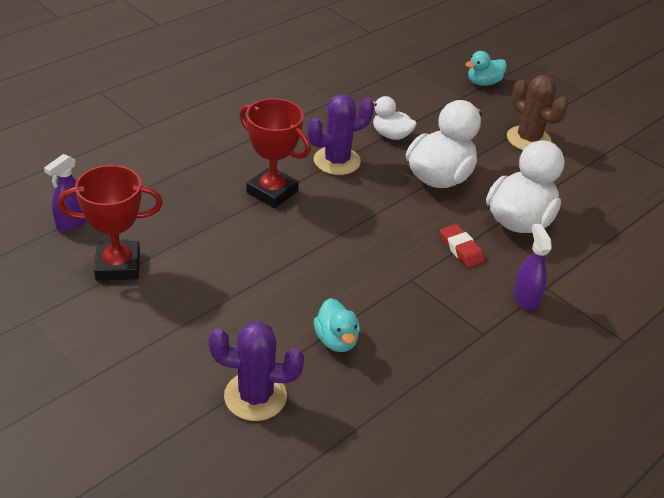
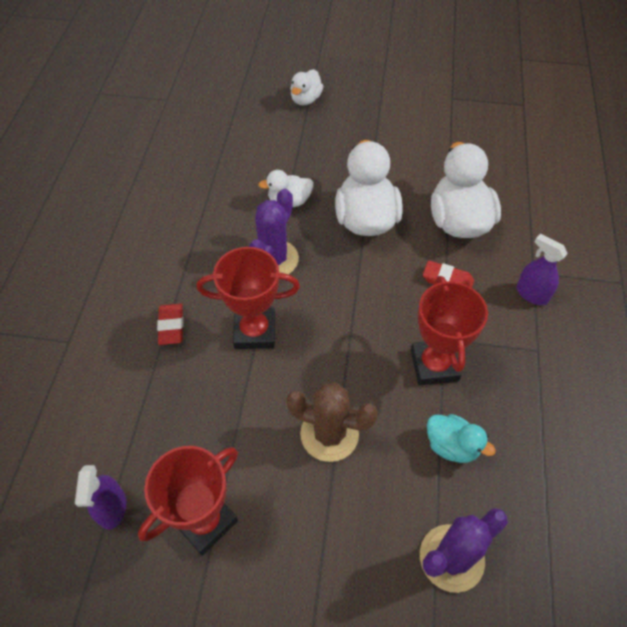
camera: 35 degrees left, 15 degrees up
(219, 156) = (171, 326): none -> red eraser
(383, 289) = (434, 365): none -> red trophy
(483, 83) = (306, 99): turquoise duck -> white duck
(528, 139) = (390, 136): brown cactus -> brown cactus (329, 434)

